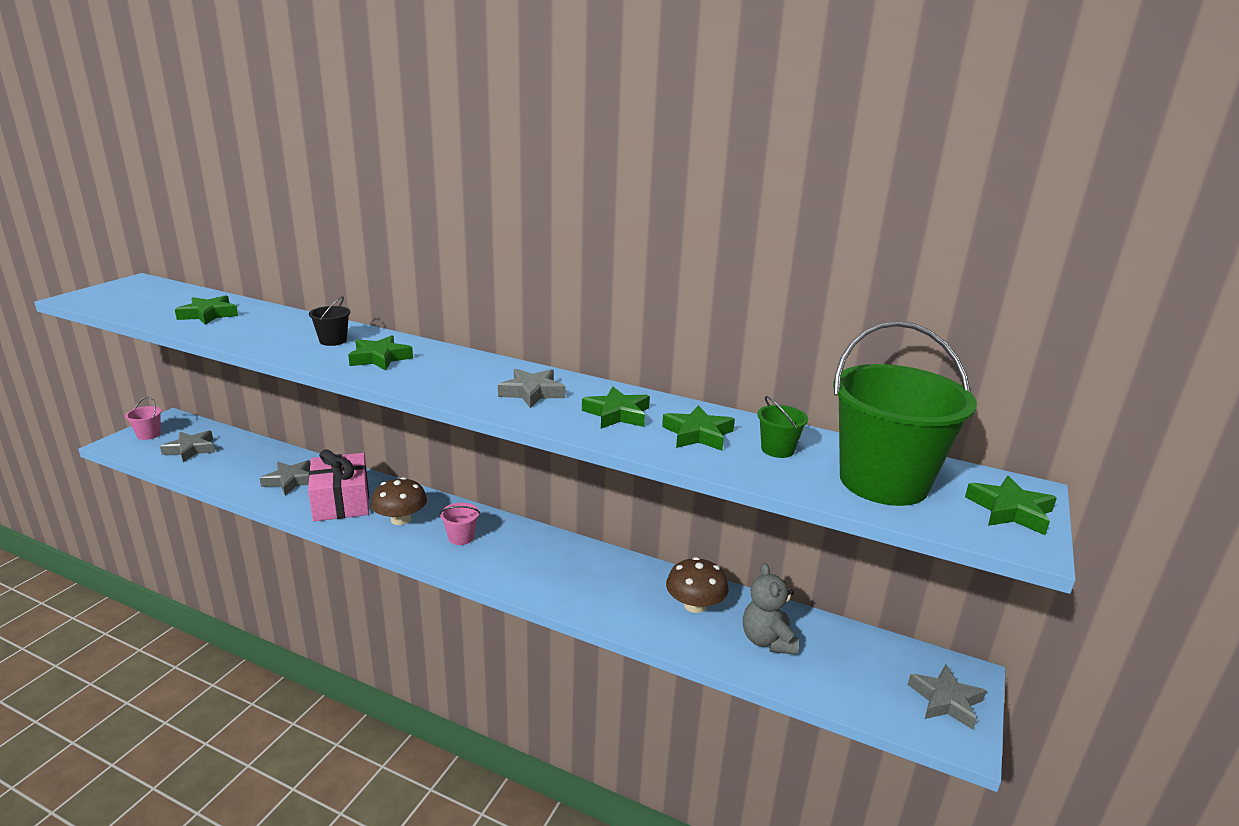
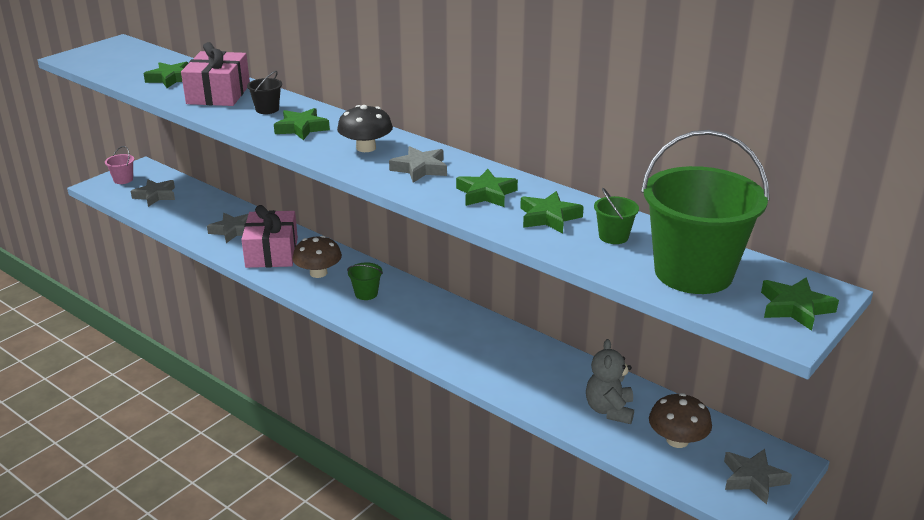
camera: 15 degrees right, 5 degrees up
(270, 328) = (218, 94): none -> pink gift
(461, 374) = (366, 148): none -> black mushroom
(461, 537) = (366, 293): pink bucket -> green bucket
(695, 605) = (555, 373): brown mushroom -> brown mushroom (677, 440)

